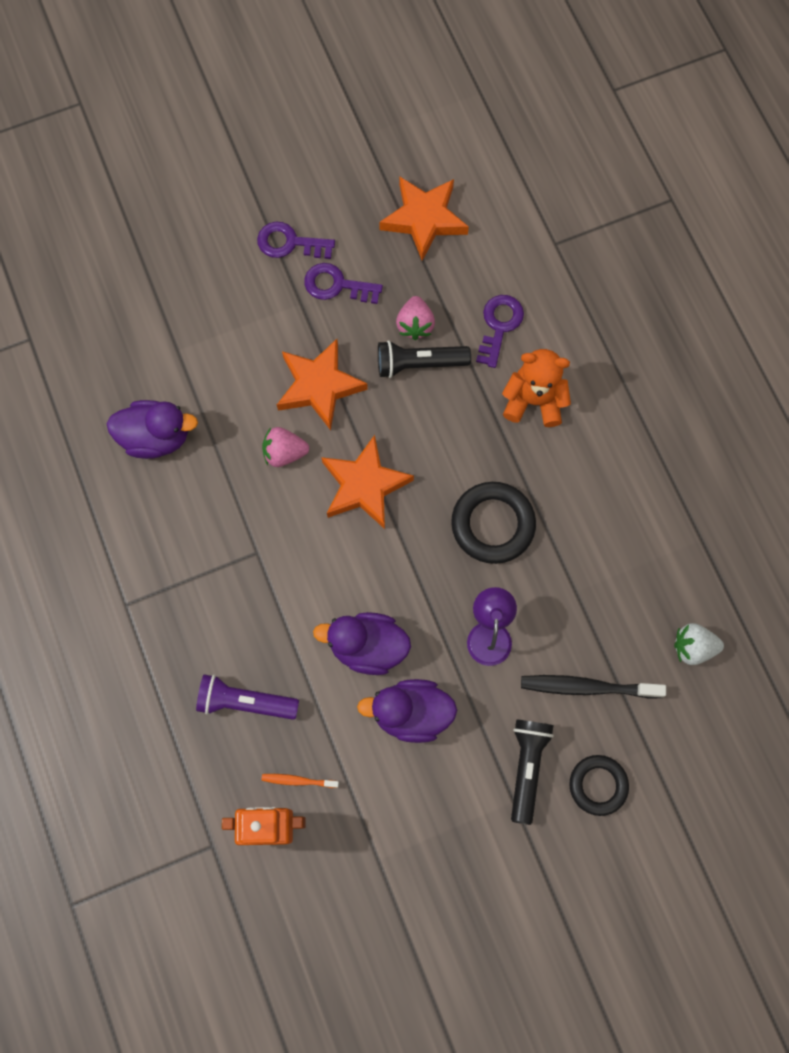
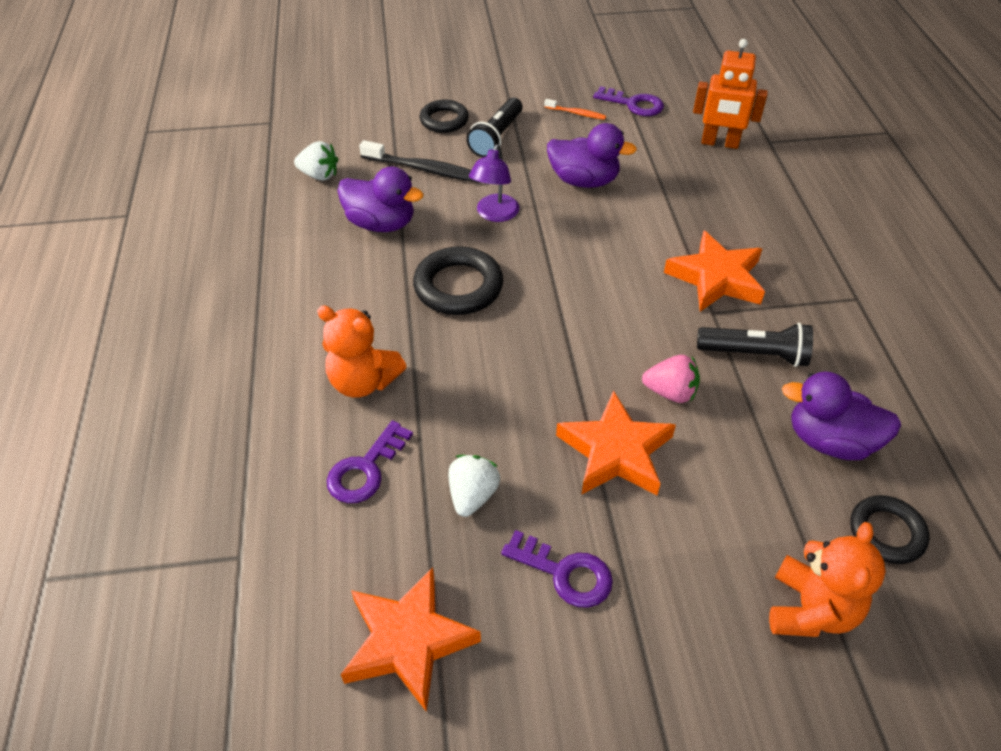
camera: 165 degrees left, 25 degrees down
(119, 368) = (886, 532): none -> black ring
(173, 300) = (810, 609): none -> orange teddy bear
(245, 702) = (735, 212): purple flashlight -> none
(289, 243) = (623, 655): purple key -> purple key (634, 104)
(298, 780) = (692, 161): orange toothbrush -> orange toothbrush (576, 113)
(364, 485) = (584, 344): orange star -> orange star (716, 278)
(367, 647) = (612, 226): purple duck -> purple duck (381, 223)
(415, 325) = (472, 495): pink strawberry -> white strawberry
(419, 364) = (483, 449): black flashlight -> black flashlight (755, 354)

